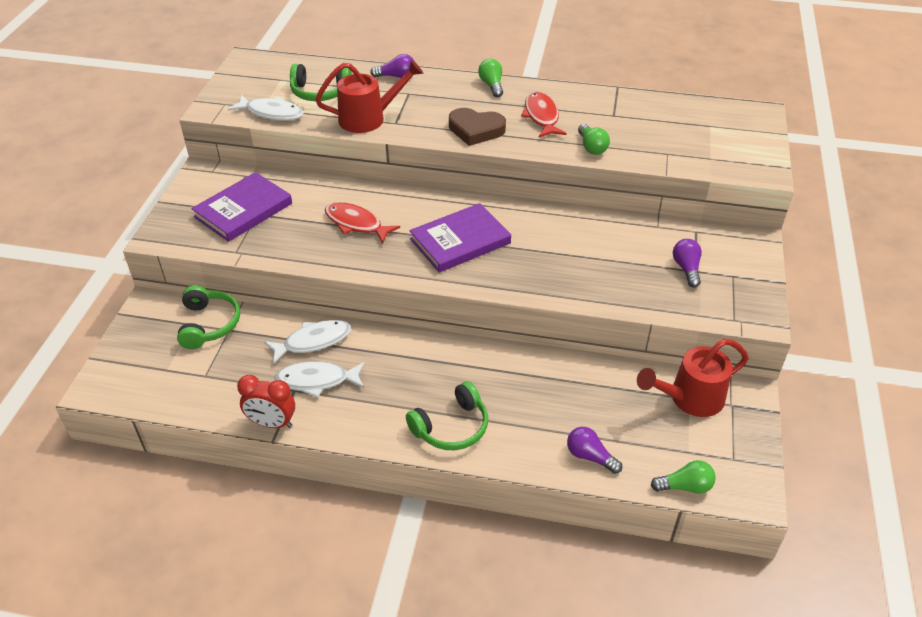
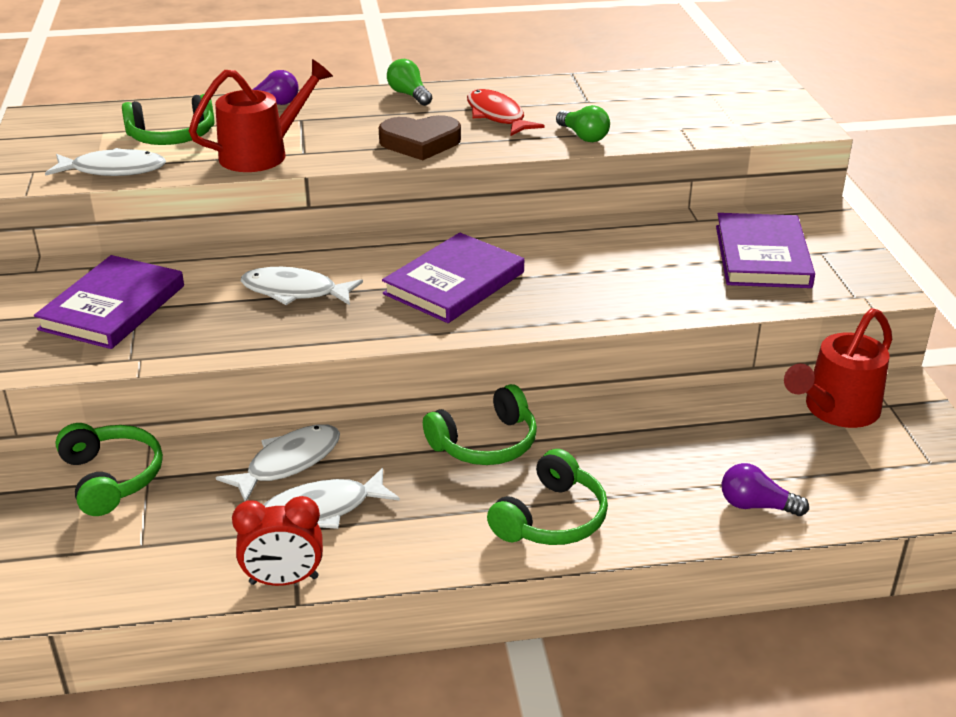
camera: 20 degrees left, 10 degrees down
(356, 224) = (295, 291): red fish -> white fish
(439, 360) = (485, 443): none -> green headphones
(685, 486) = (895, 508): green light bulb -> none
(686, 269) = (762, 256): purple light bulb -> purple book

